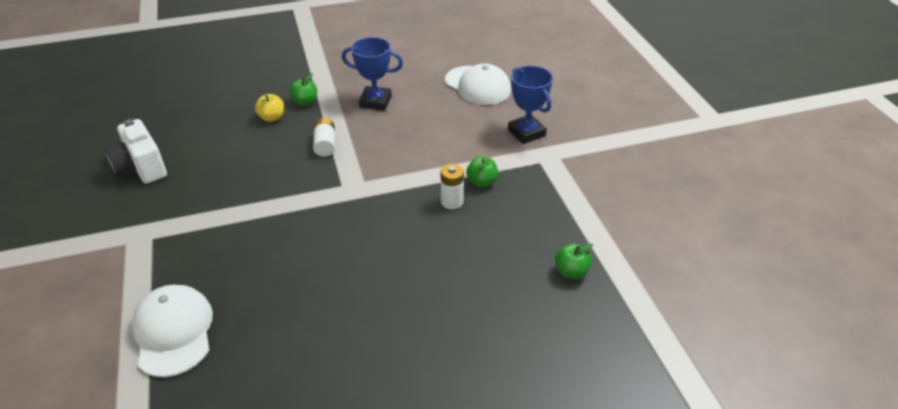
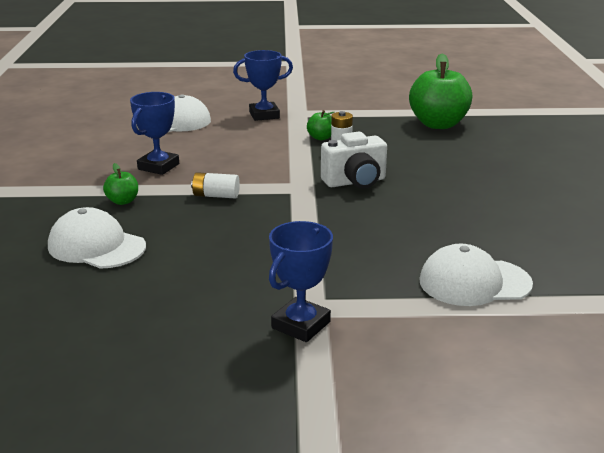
camera: 75 degrees left, 15 degrees down
(114, 231) = (301, 325): none -> blue trophy
(142, 168) = (177, 309): white camera -> white camera (355, 182)
(231, 110) = (96, 246): none -> white cap
(272, 118) = (137, 221): yellow apple -> none
(571, 272) = (438, 124): green apple -> green apple, size x2.23

